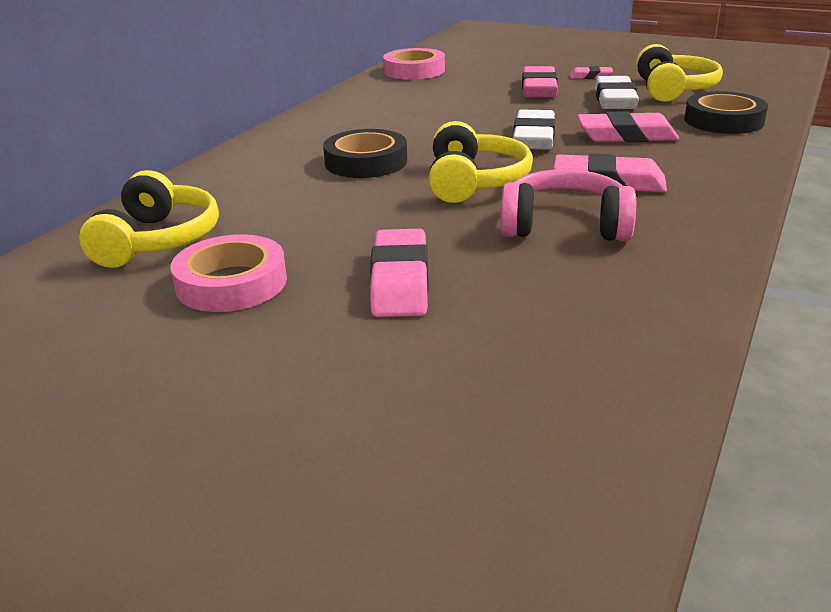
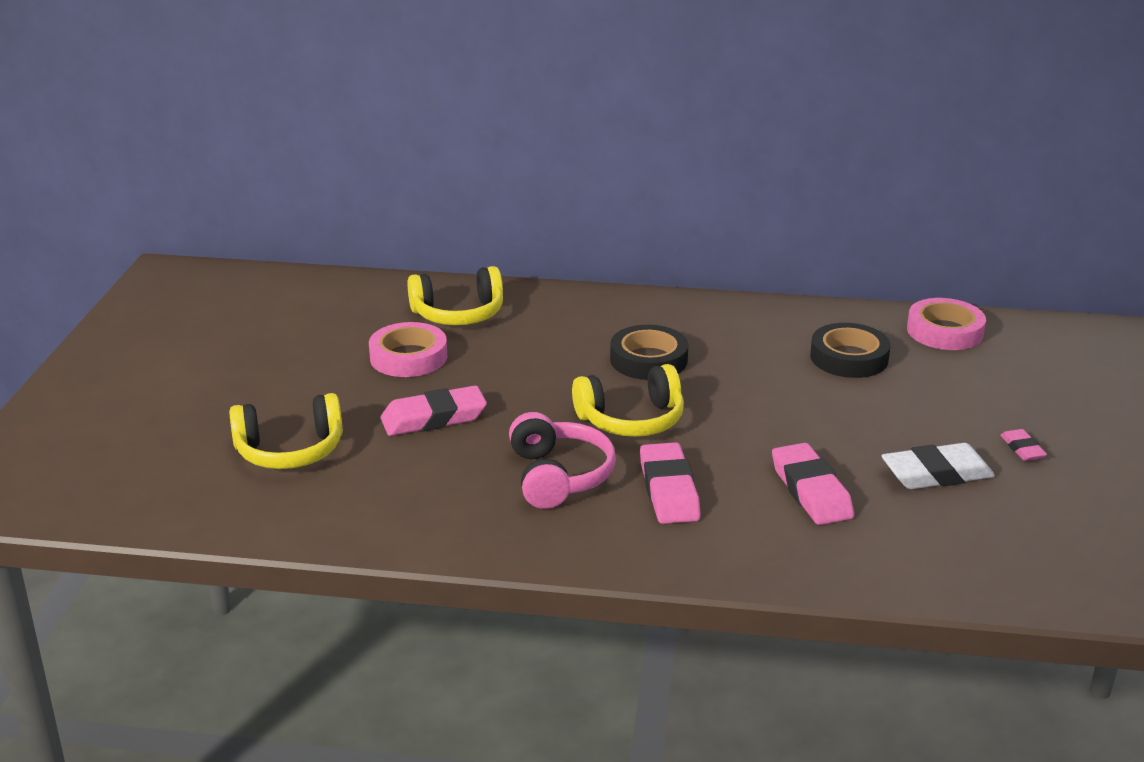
camera: 70 degrees right, 0 degrees up
(533, 137) = (768, 435): white eraser -> none
(538, 89) = (939, 419): pink eraser -> none
(673, 90) = (1014, 514): yellow headphones -> yellow headphones (290, 450)
(723, 121) = (911, 555): black tape -> black tape (849, 357)

